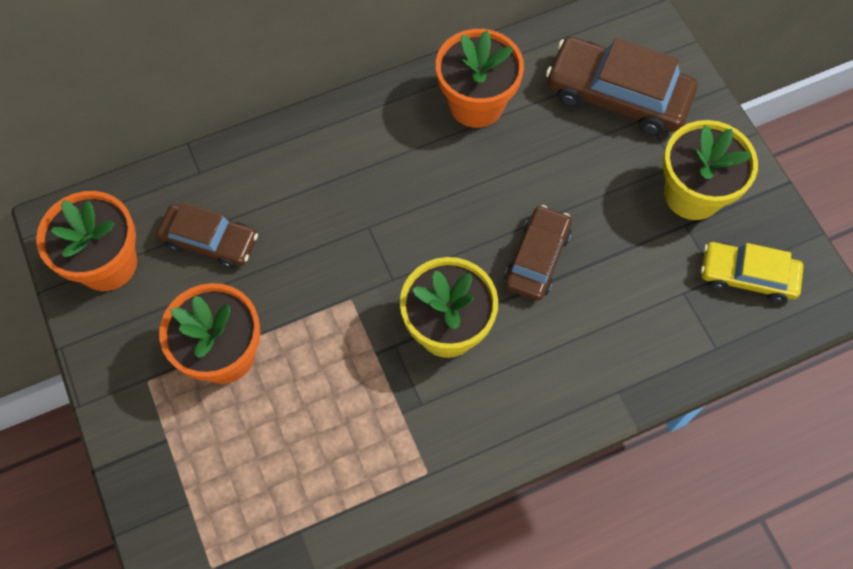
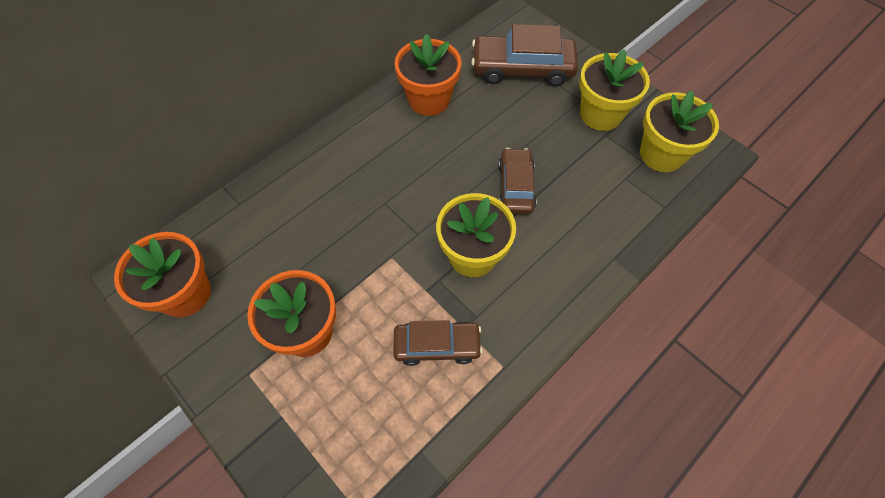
camera: 20 degrees left, 5 degrees down
(210, 241) = (265, 250): brown car -> brown car (437, 345)
(747, 276) = (661, 154): yellow car -> yellow flower pot

